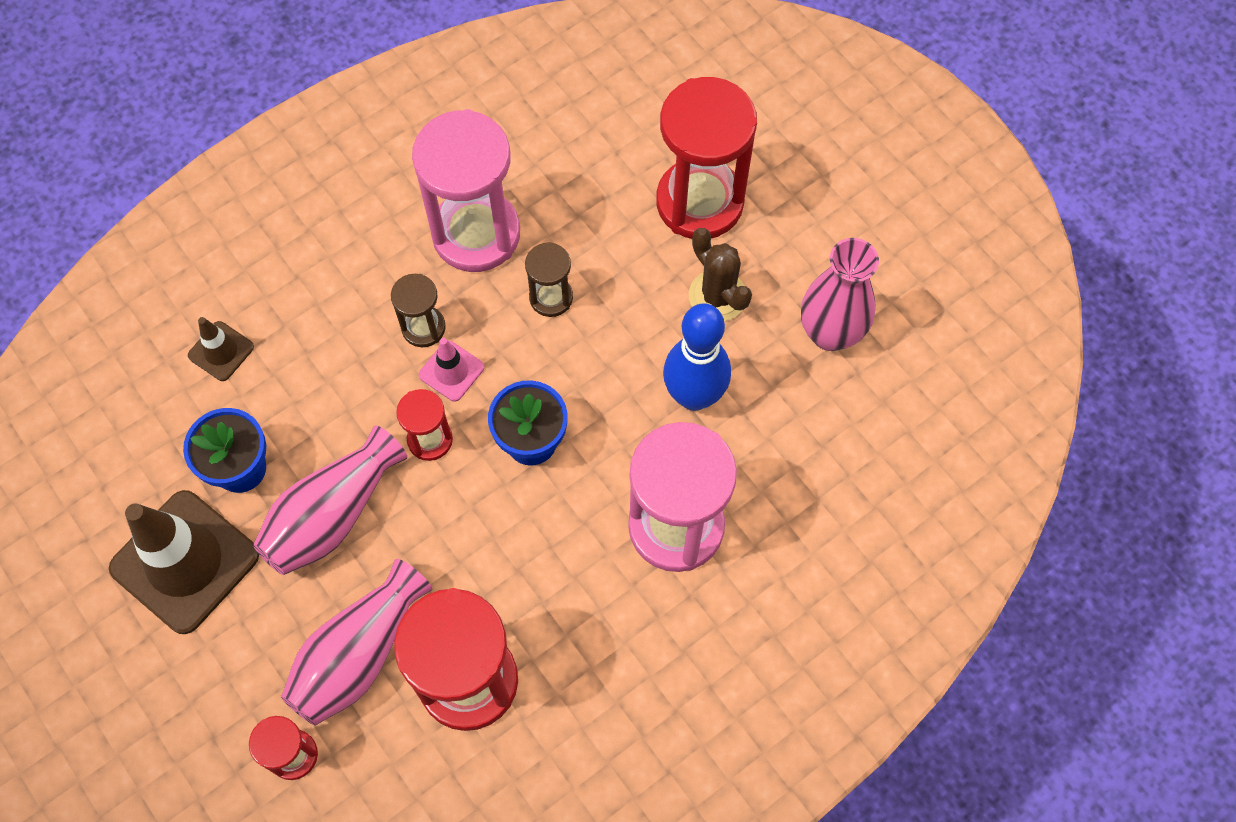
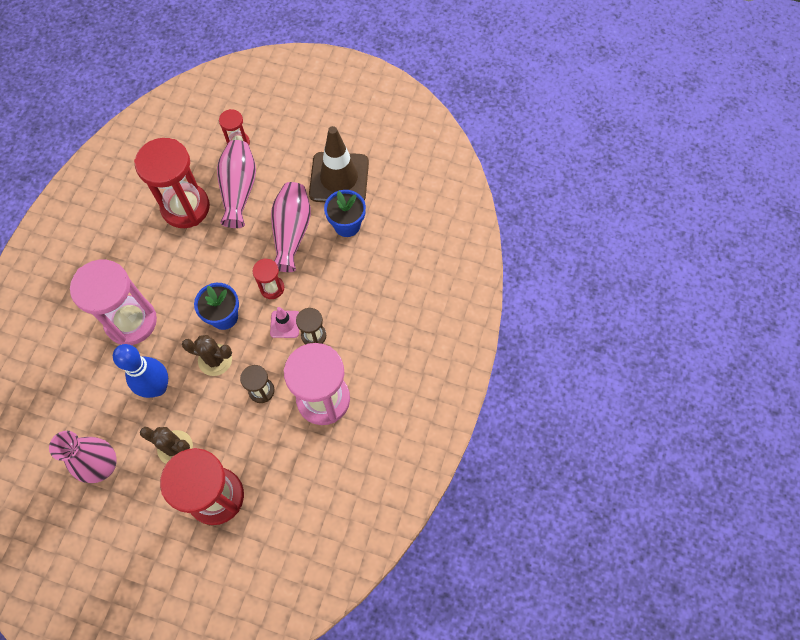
camera: 145 degrees right, 0 degrees up
(221, 351) = (399, 265): brown traffic cone -> none
(587, 383) = (215, 360): none -> brown cactus

